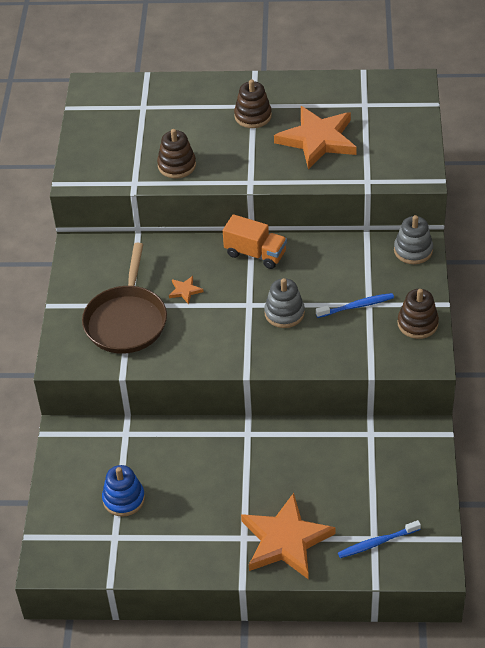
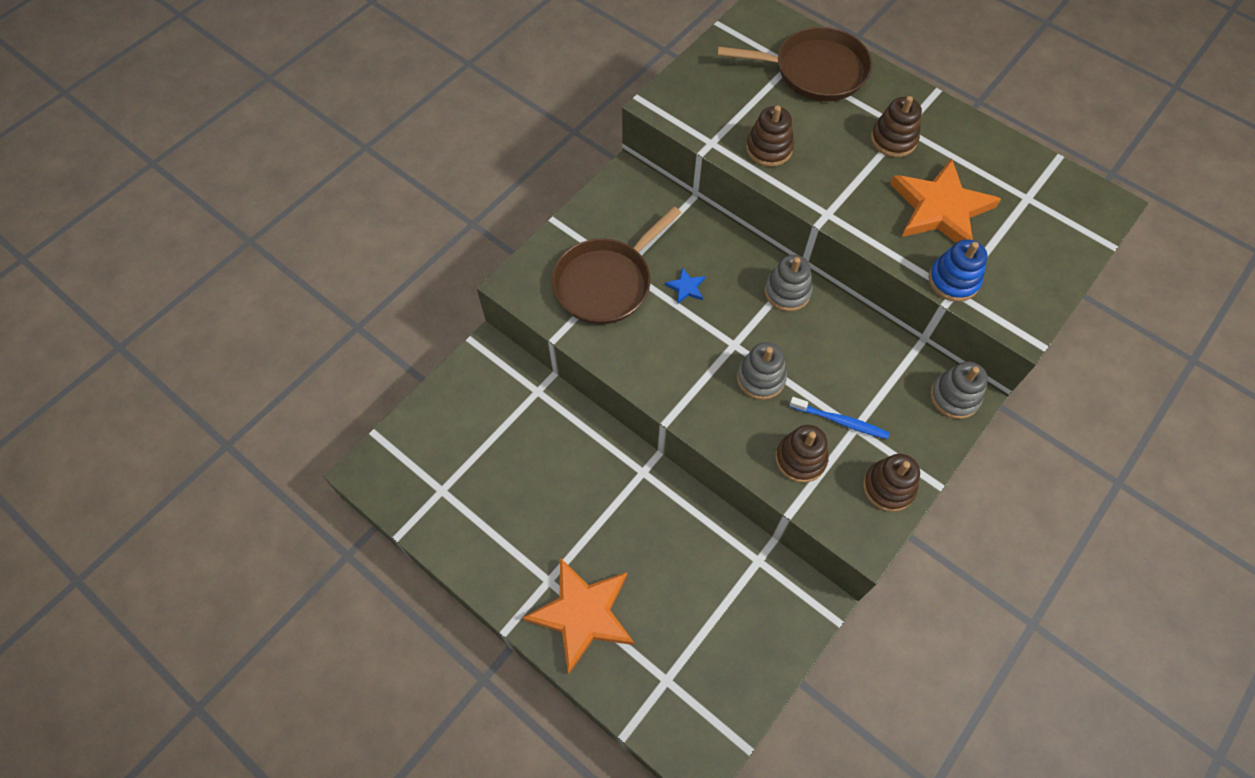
camera: 35 degrees right, 15 degrees up
(123, 499) = (480, 457): blue stacking toy -> blue stacking toy (953, 280)
(164, 102) = (815, 71): none -> brown pan
(185, 291) = (686, 287): orange star -> blue star
(255, 253) = (787, 292): orange truck -> grey stacking toy
(351, 342) = (800, 459): none -> brown stacking toy
(377, 543) = (665, 687): blue toothbrush -> none

